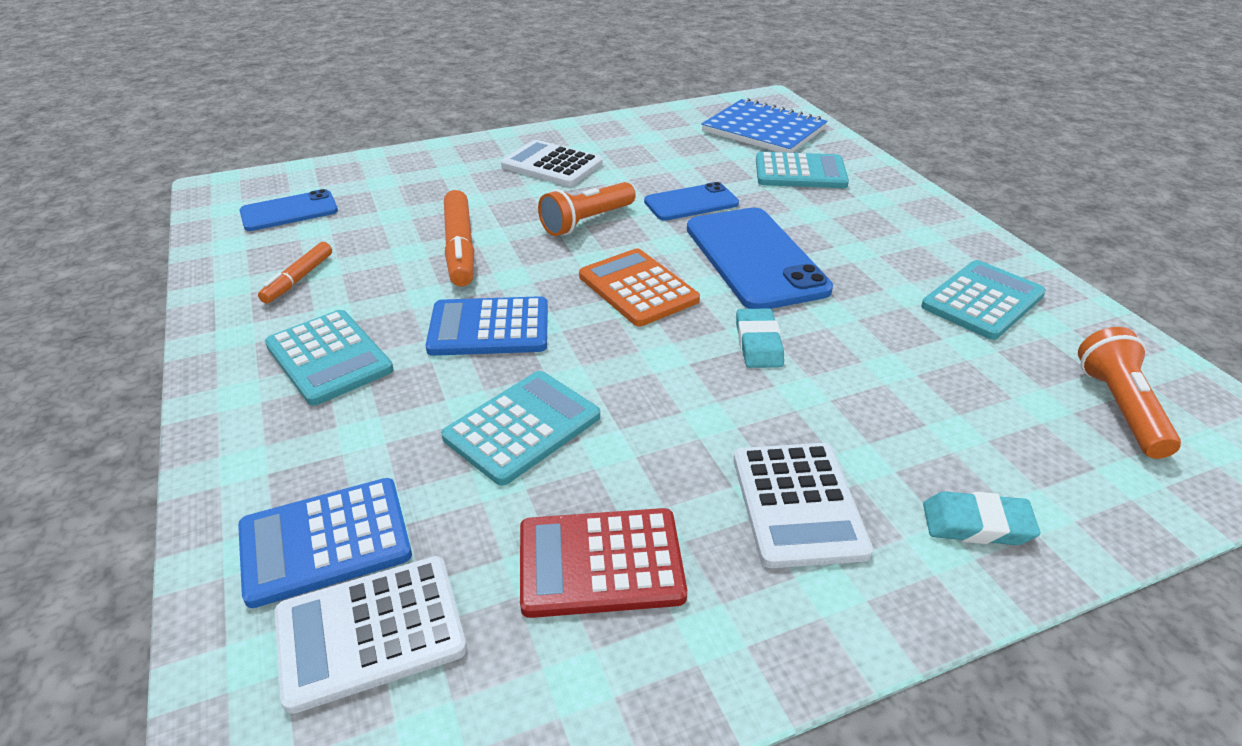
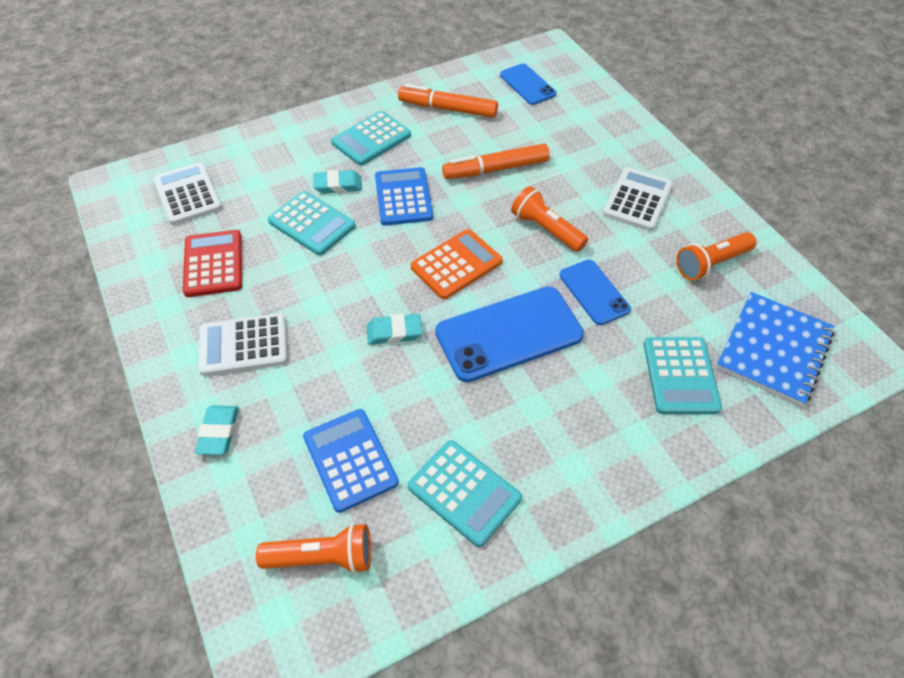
camera: 85 degrees right, 15 degrees up
(298, 279) = (448, 109): orange marker -> orange marker, size x1.66
(325, 541) = (238, 170): blue calculator -> blue calculator (350, 460)
(433, 397) = (338, 185): none -> turquoise eraser
(655, 141) = (711, 264): none -> orange flashlight

